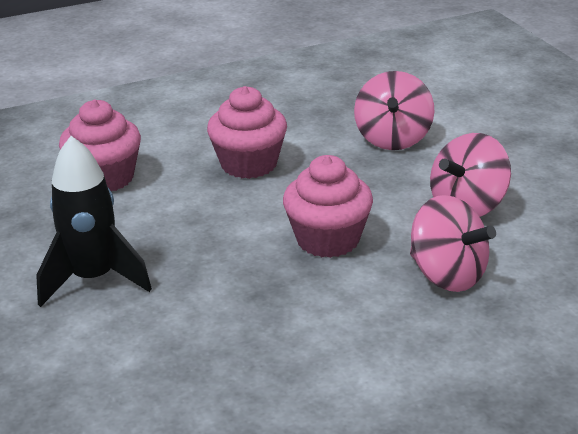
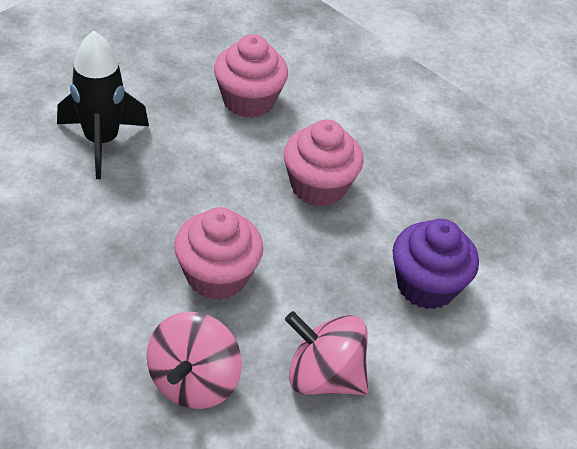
camera: 60 degrees right, 15 degrees up
(393, 139) = (426, 285): pink spinning top -> purple cupcake

